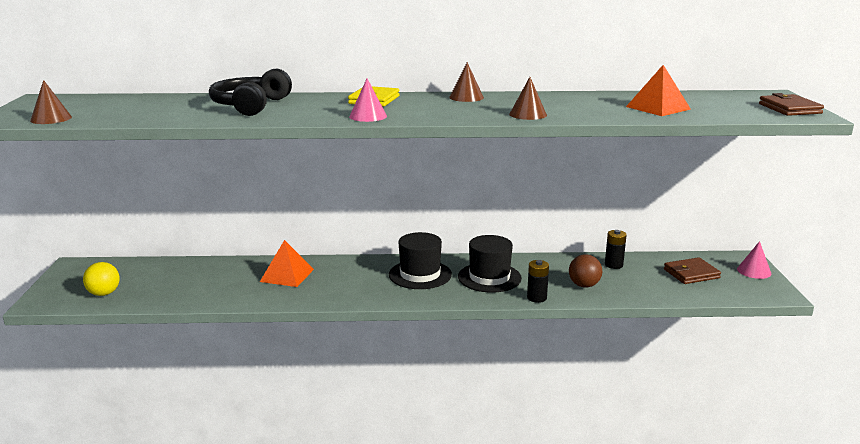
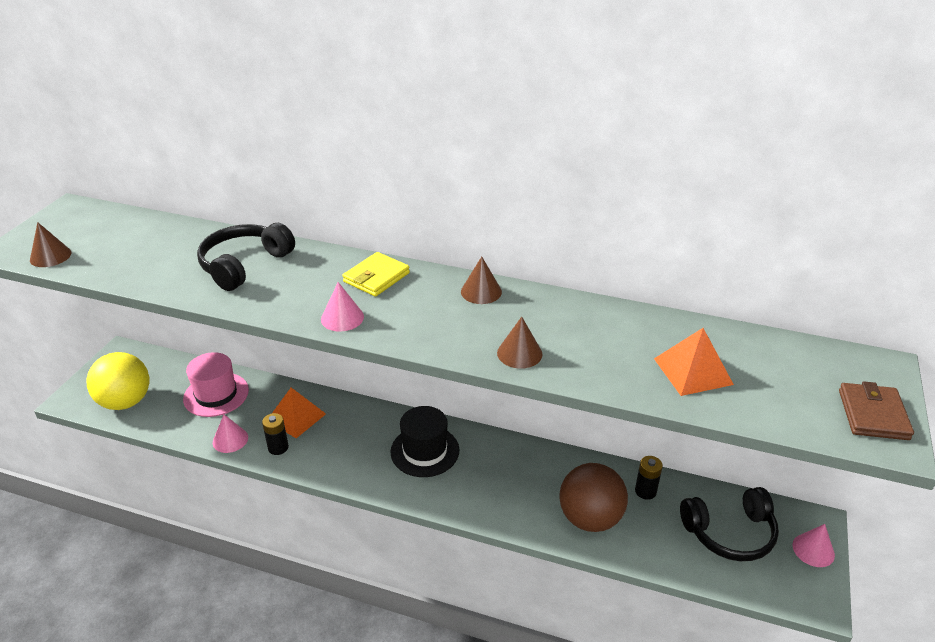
camera: 20 degrees right, 15 degrees up
(104, 293) = (126, 402): yellow ball -> yellow ball, size x1.74
(196, 275) = (216, 394): none -> pink hat
(233, 298) = (230, 439): none -> pink cone
(489, 277) = (494, 476): black hat -> none
(536, 298) = (525, 525): black battery -> black battery (278, 447)
(584, 285) = (590, 518): brown ball -> brown ball, size x1.74
(691, 274) = (730, 533): brown wallet -> black headphones

